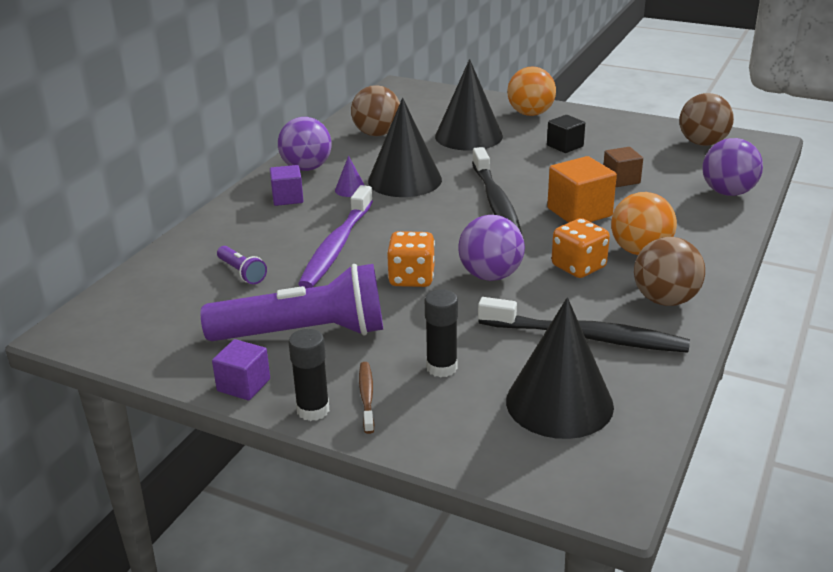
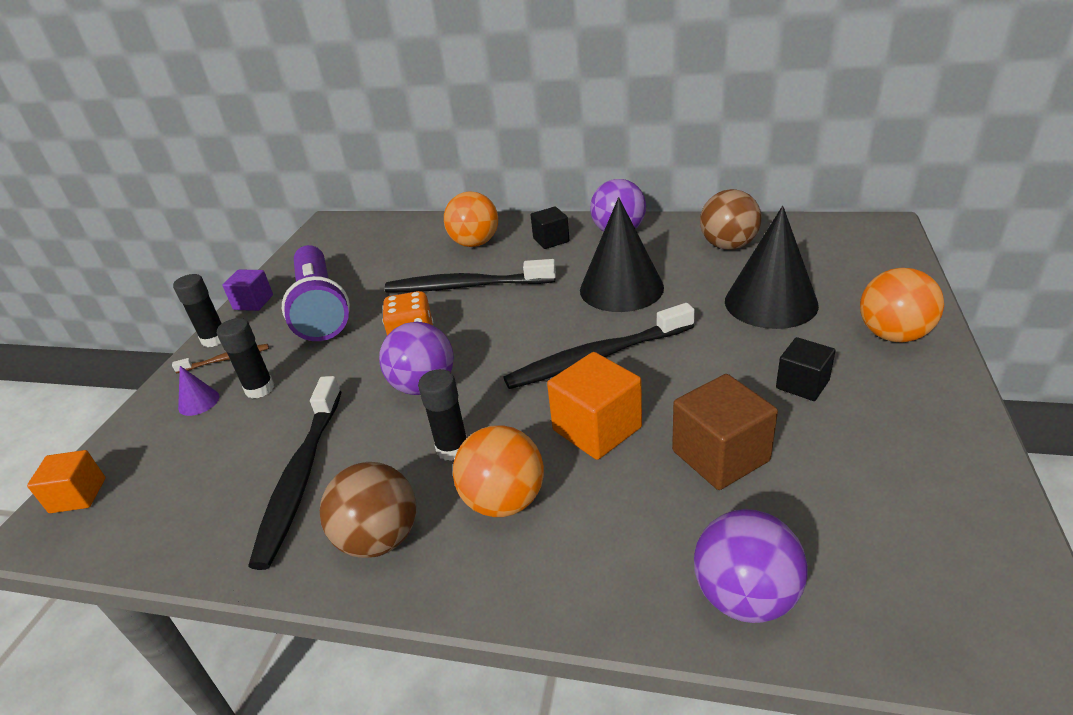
camera: 80 degrees right, 5 degrees up
(242, 272) = (413, 257): purple flashlight -> none
(250, 236) = (475, 243): none -> orange ball
(287, 198) = (551, 240): purple cube -> black cube
(336, 246) = (466, 286): purple toothbrush -> black toothbrush
(350, 189) = (584, 264): purple cone -> purple cone (199, 402)
(559, 403) = (188, 473): black cone -> none
(567, 477) = (78, 495): none -> orange cube
(578, 267) = (452, 448): orange dice -> black glue stick
(621, 179) = (720, 456): brown cube -> brown cube, size x1.57
(702, 143) = (947, 546): brown ball -> none

